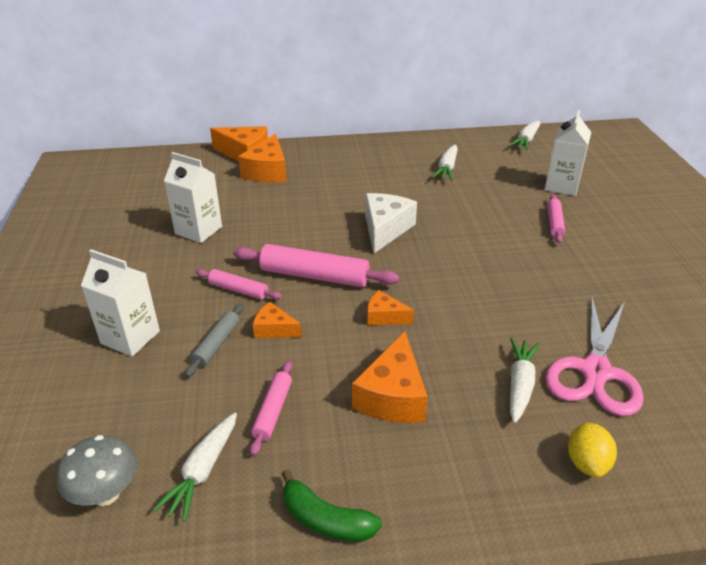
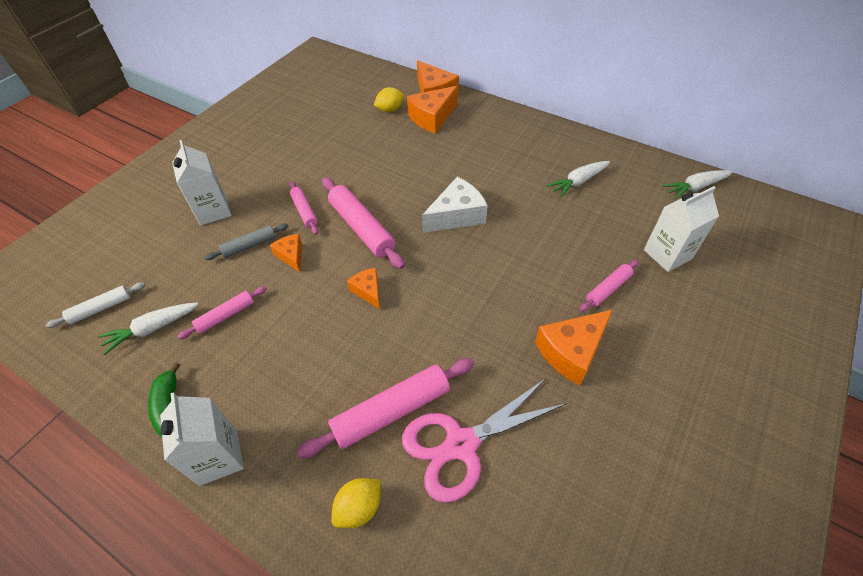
camera: 40 degrees right, 15 degrees up
(106, 494) = (101, 308): grey mushroom -> white rolling pin
(198, 230) = (333, 148): white carton -> white carton (218, 457)
(218, 180) = (390, 110): none -> yellow lemon
(392, 396) = (301, 356): orange cheese -> orange cheese (571, 351)
(520, 385) = (391, 411): white carrot -> pink rolling pin

